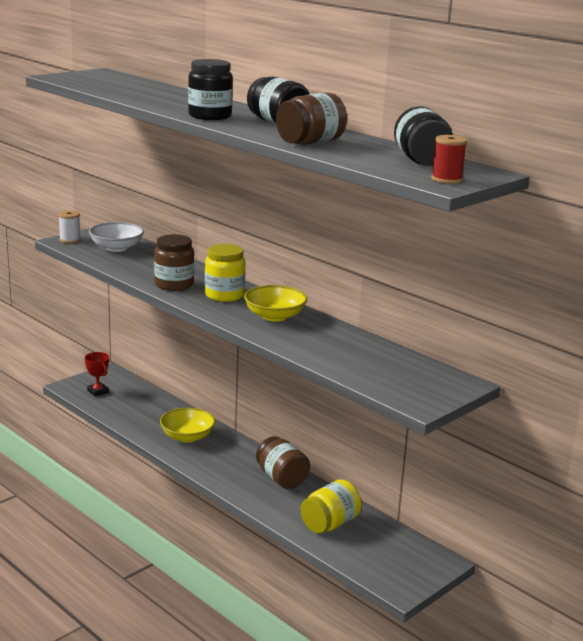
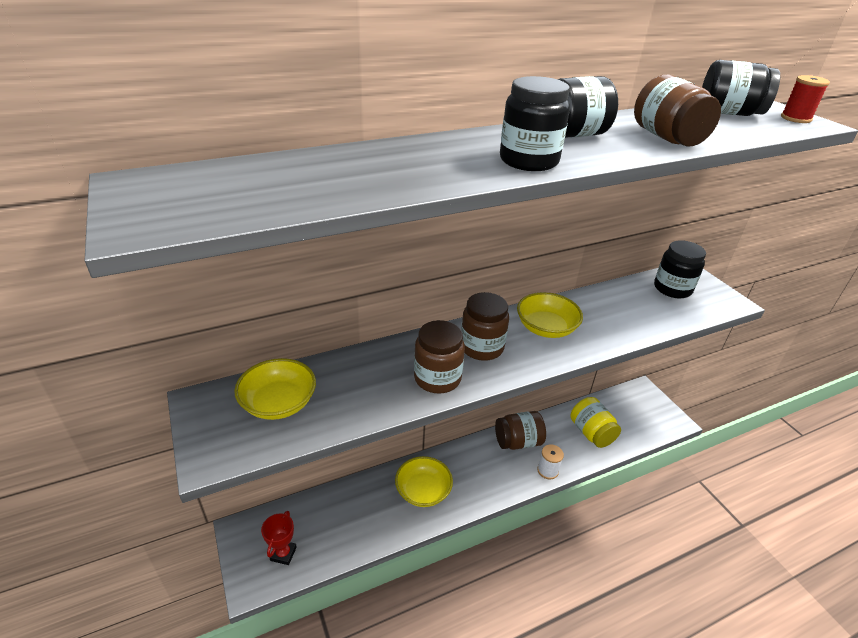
camera: 70 degrees left, 15 degrees up
(70, 240) = (211, 448): white spool -> white spool (547, 470)
(98, 391) = (283, 554): red trophy -> red trophy turned 60 degrees counterclockwise
(116, 248) = (279, 403): white bowl -> yellow bowl
(224, 295) = (481, 347): yellow jar -> brown jar
(412, 372) = (672, 289): none -> black jar

